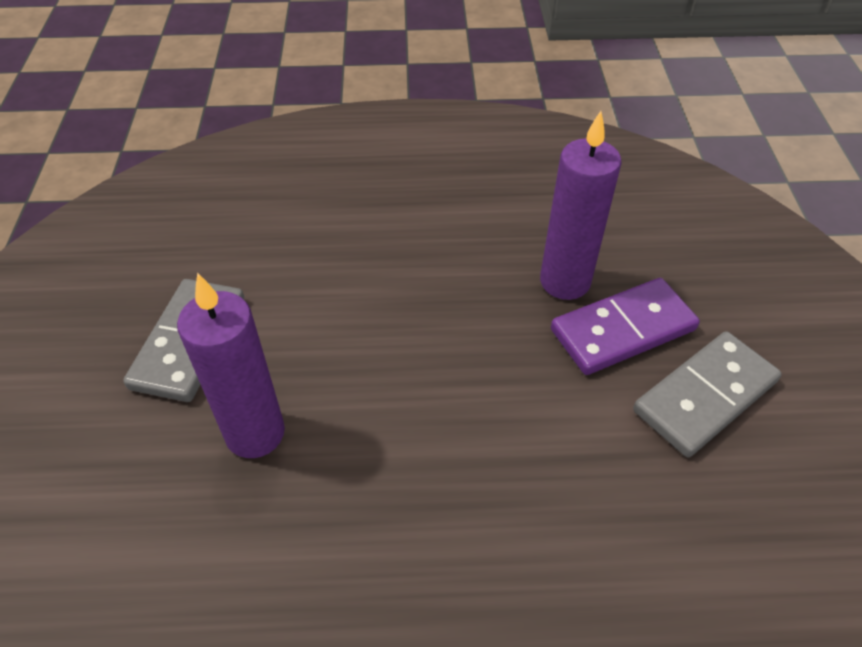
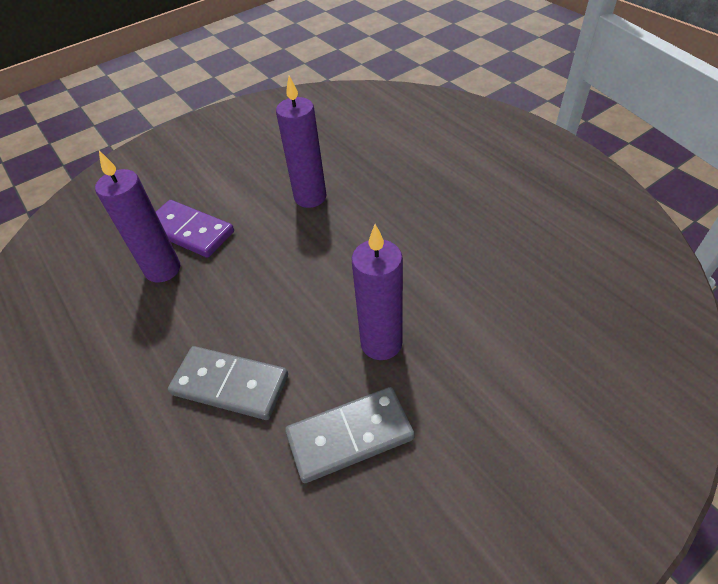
camera: 120 degrees left, 0 degrees up
(599, 510) = (310, 197): none -> purple candle
(705, 396) = (218, 189): grey domino -> grey domino (230, 384)

